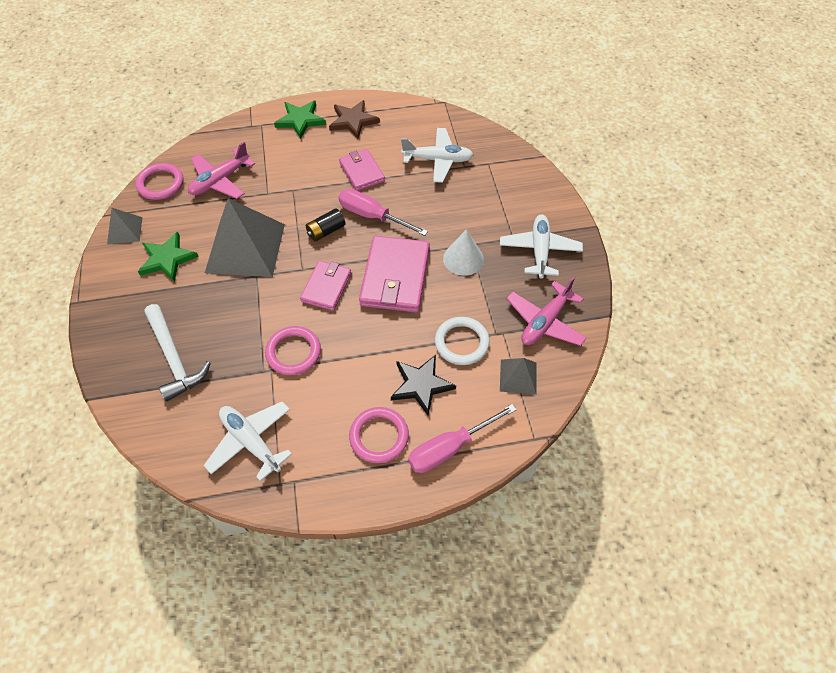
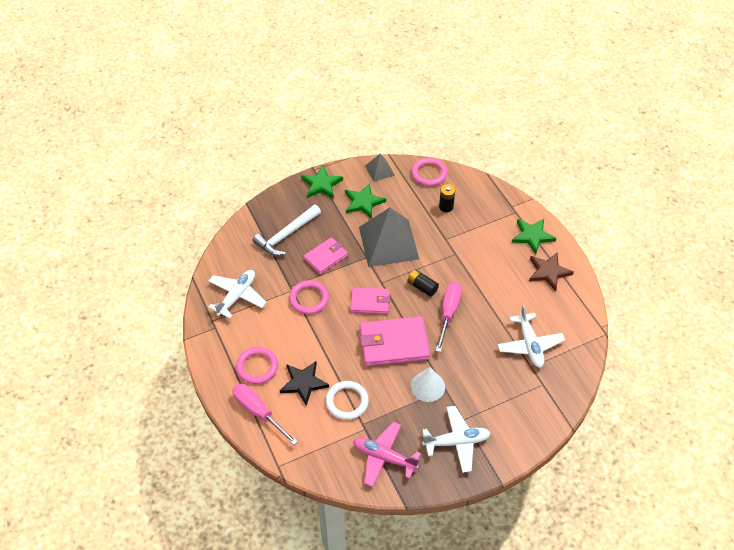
camera: 75 degrees right, 5 degrees down
(109, 298) = (321, 184): none -> green star
(220, 181) = (446, 207): pink plane -> black battery
(362, 172) = (493, 294): pink wallet -> pink wallet (326, 257)
(518, 376) = (327, 446): grey pyramid -> none

